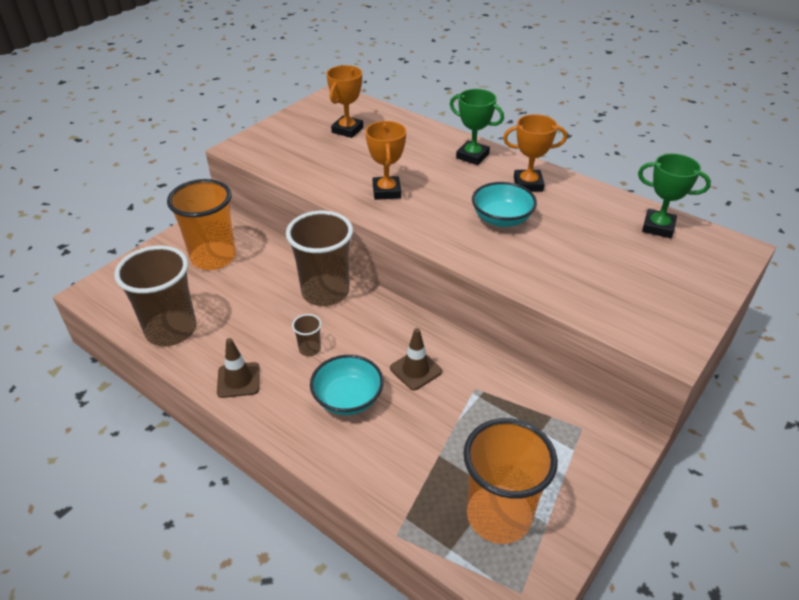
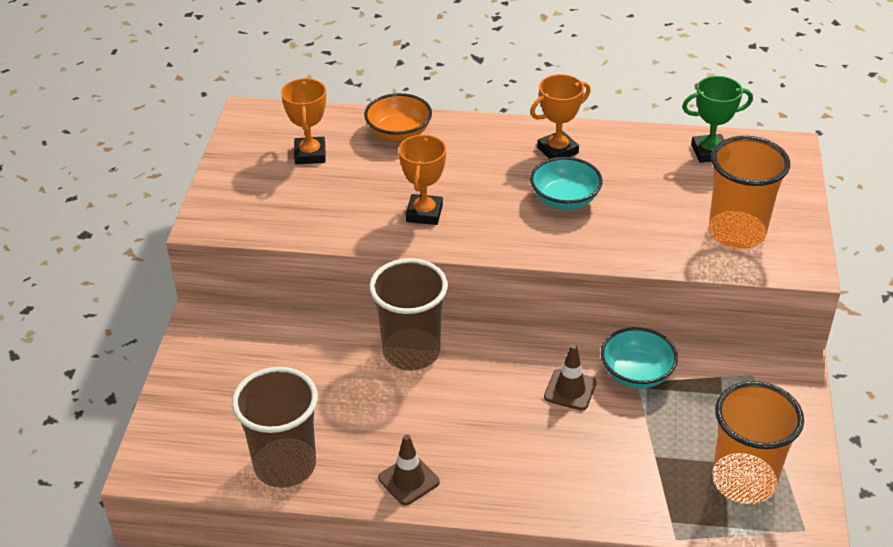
camera: 30 degrees left, 0 degrees up
(213, 257) = (249, 367): orange cup -> orange cup (736, 233)
(310, 349) = (451, 417): brown cup -> none
(348, 399) = (531, 446): turquoise bowl -> turquoise bowl (636, 373)
(386, 191) = (424, 213): orange trophy -> orange trophy turned 45 degrees clockwise
(420, 136) = (399, 133): none -> orange bowl
(472, 156) = (475, 138): green trophy -> none

